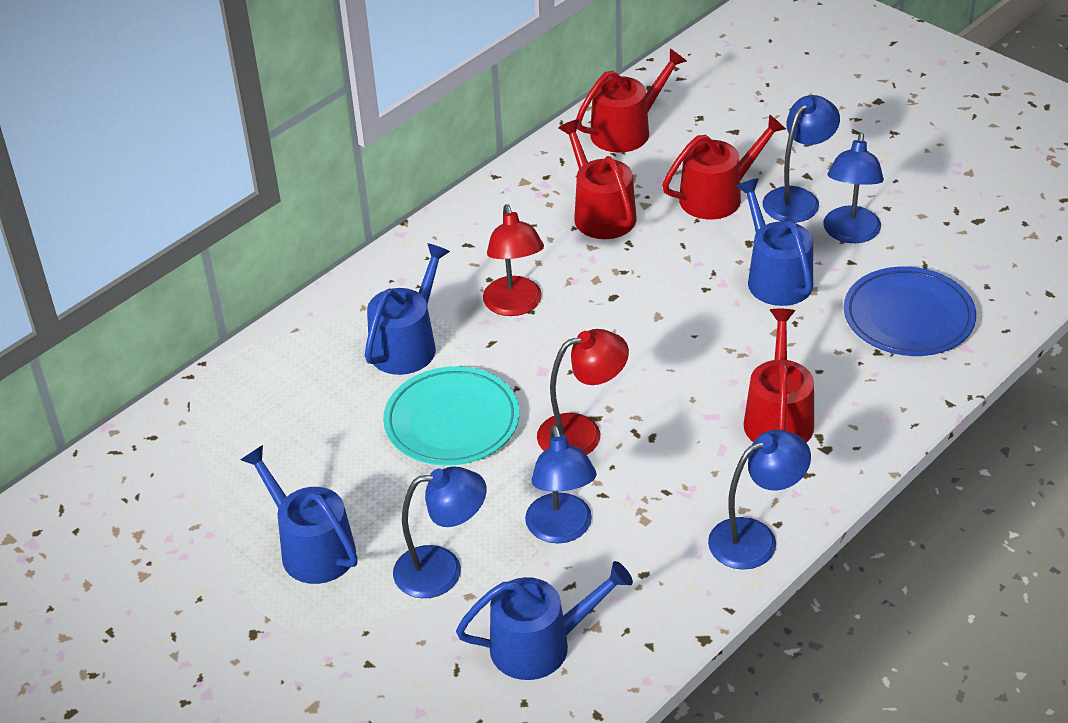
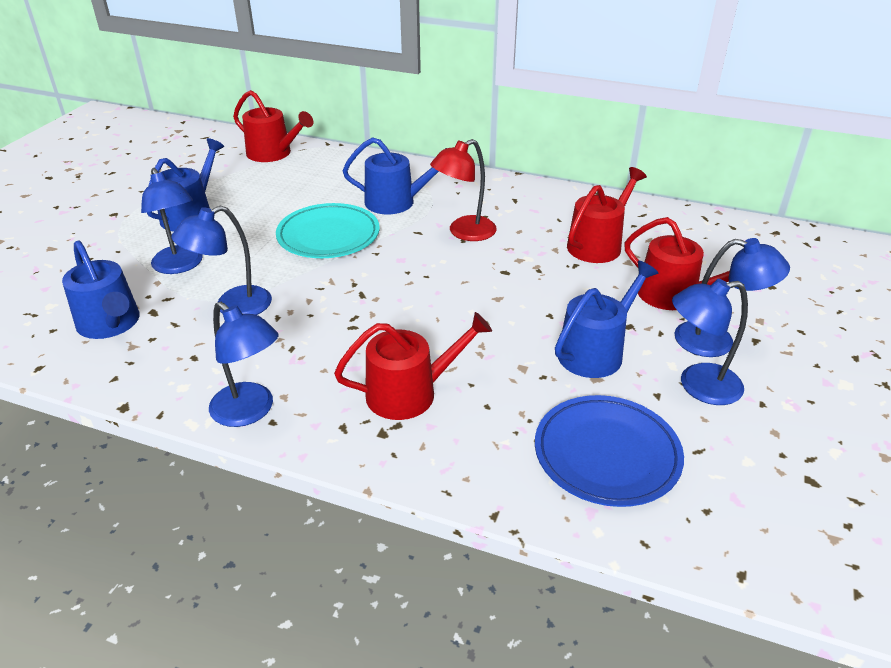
camera: 65 degrees right, 5 degrees down
(582, 433) = (341, 292): red lamp -> none
(626, 130) = (709, 234): red watering can -> red watering can (273, 153)

